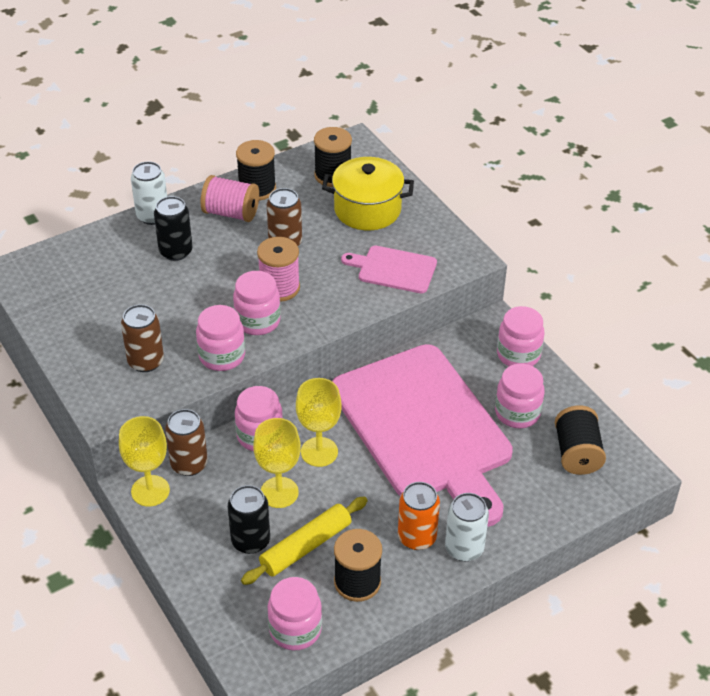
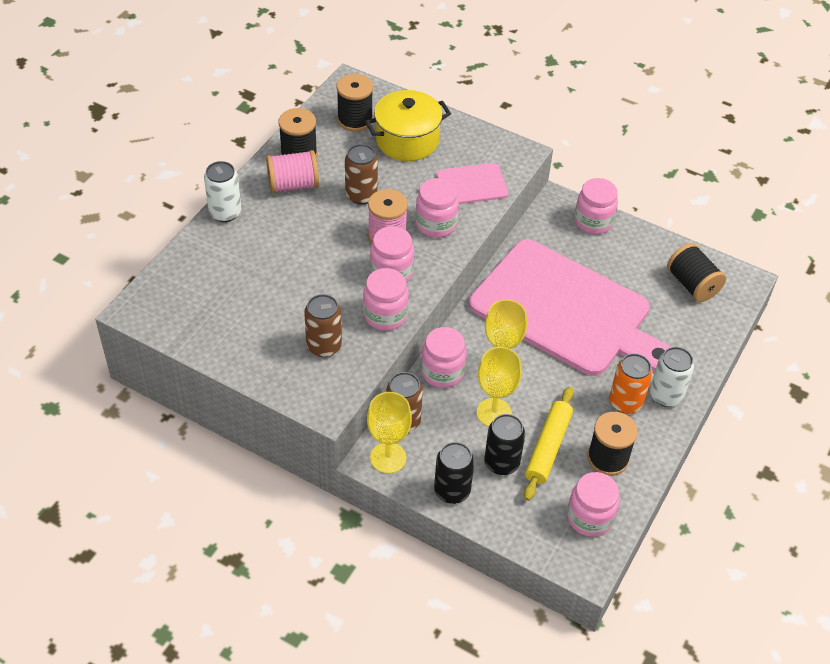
camera: 30 degrees left, 5 degrees up
(176, 251) = (272, 237): black can -> black can (452, 491)
(517, 413) = (626, 270): pink jar -> pink jar (436, 224)

